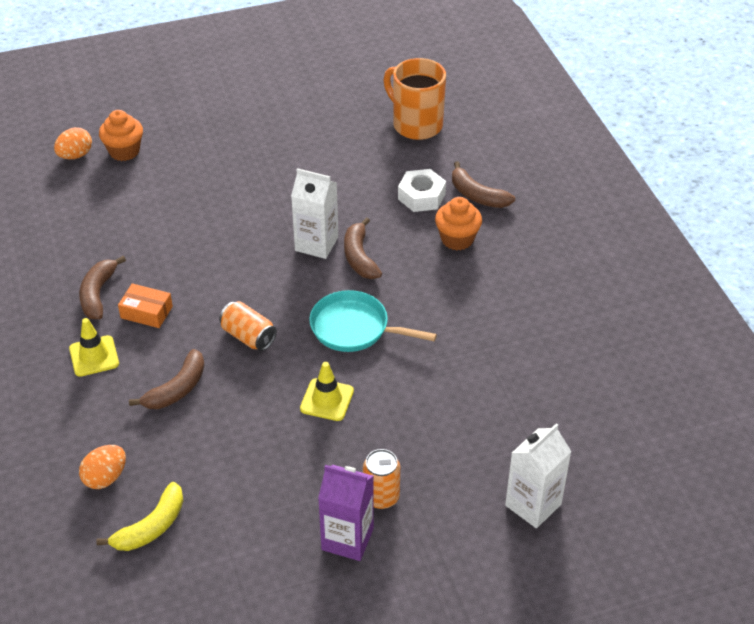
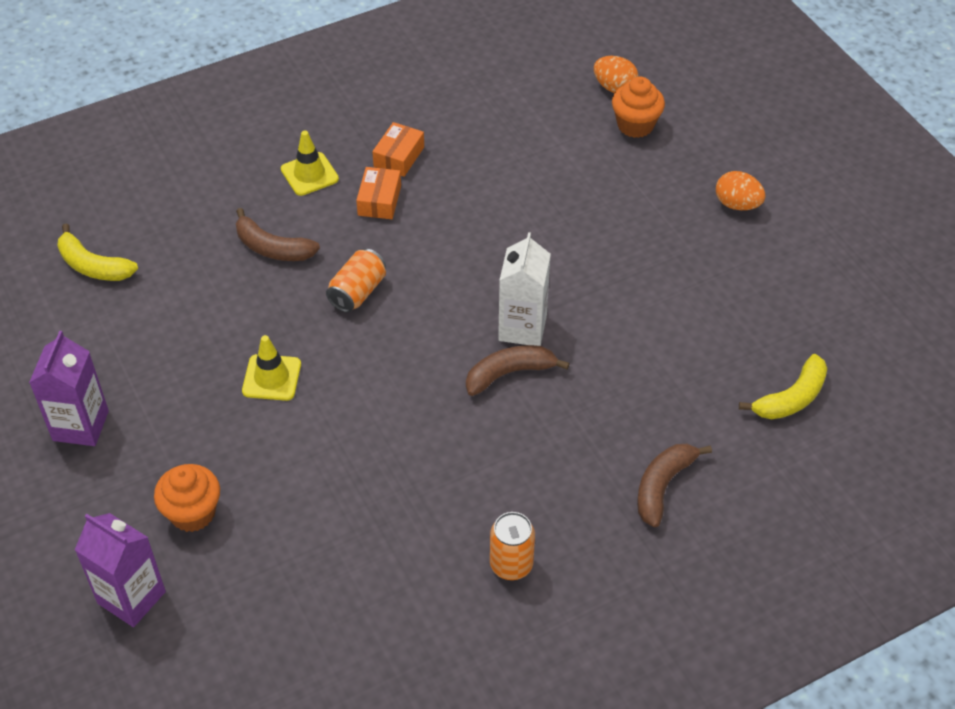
camera: 80 degrees right, 5 degrees up
(98, 294) = (399, 157): brown banana -> orange box
(105, 477) = (152, 219): orange egg -> orange egg (737, 204)
(354, 328) = (387, 386): turquoise pan -> none
(381, 497) = (137, 447): orange can -> orange can (511, 565)
(416, 124) = (791, 398): orange mug -> yellow banana
(421, 196) = (642, 423): white nut -> none
(457, 239) = (568, 472): orange cupcake -> orange cupcake (192, 513)
(533, 505) = (131, 597): white carton -> purple carton

